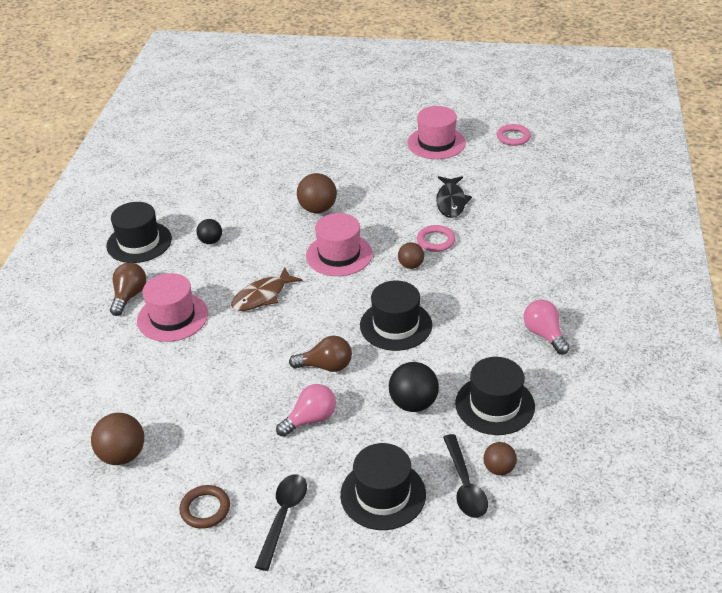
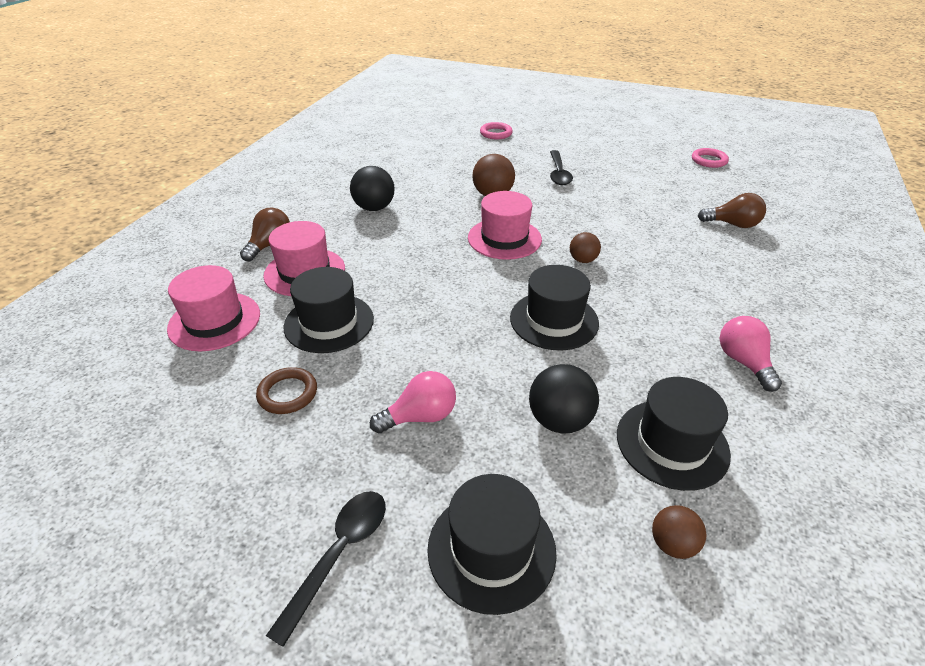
camera: 10 degrees right, 0 degrees up
(122, 455) = (173, 418): brown ball -> none
(139, 242) = (303, 199): black hat -> black hat (329, 323)
(205, 509) = (238, 517): brown ring -> brown ring (288, 393)
(211, 241) = (374, 208): black ball -> black ball, size x1.62
(262, 296) = (409, 266): brown fish -> none
(326, 366) = (458, 353): brown light bulb -> brown light bulb (732, 224)
(436, 143) = (627, 156): pink hat -> pink hat (214, 321)
(436, 241) = (615, 240): pink ring -> pink ring (496, 133)
(451, 202) = (637, 207): black fish -> none
(465, 485) = (617, 560): black spoon -> black spoon (558, 173)

